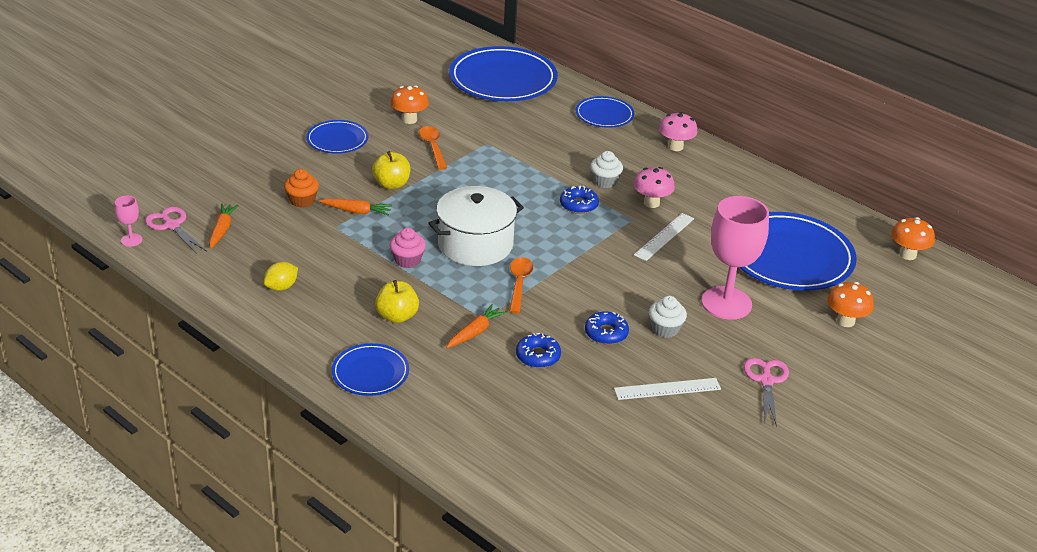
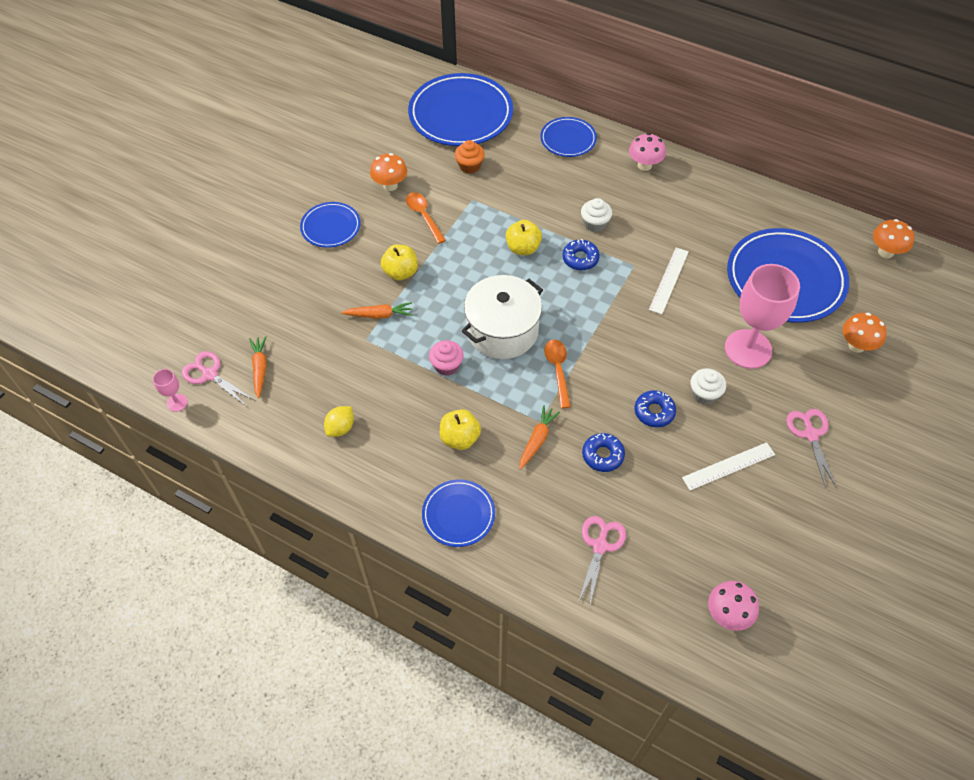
camera: 10 degrees left, 20 degrees up
(302, 201) = (323, 313): orange cupcake -> orange cupcake (469, 166)
(505, 424) = (600, 545): none -> pink scissors
(523, 187) = (523, 248): none -> yellow apple
(651, 203) = (644, 241): pink mushroom -> pink mushroom (727, 614)

